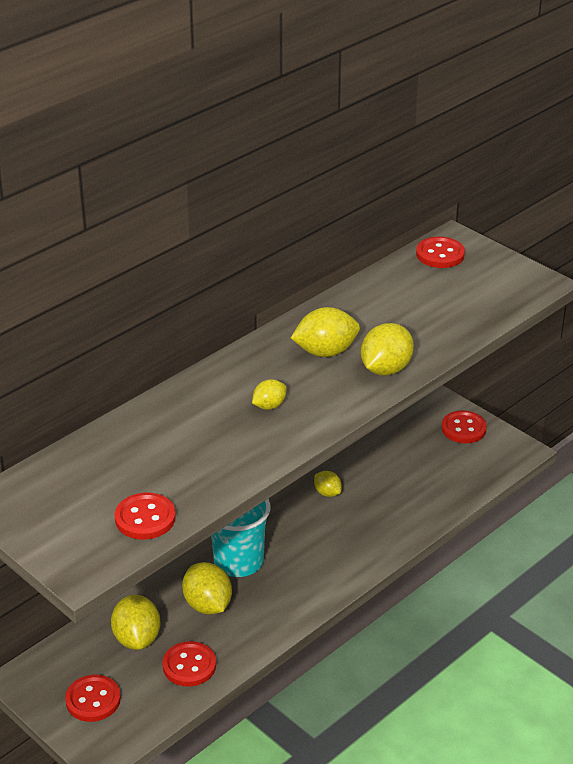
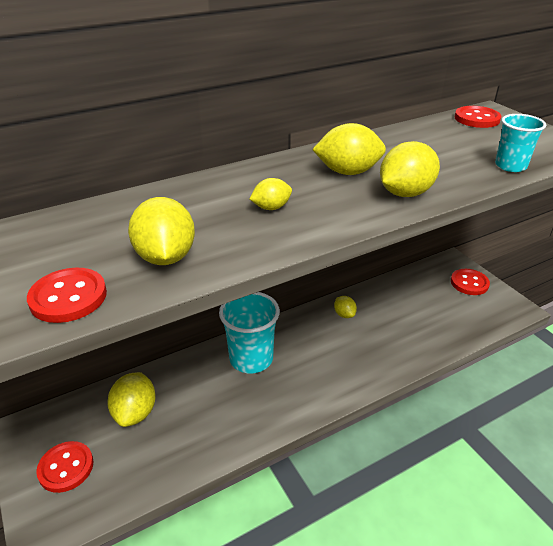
camera: 15 degrees right, 0 degrees up
(189, 665) = (167, 451): red button -> none
(207, 605) = (209, 393): yellow lemon -> yellow lemon (166, 257)
(478, 319) = (510, 166): none -> turquoise cup

